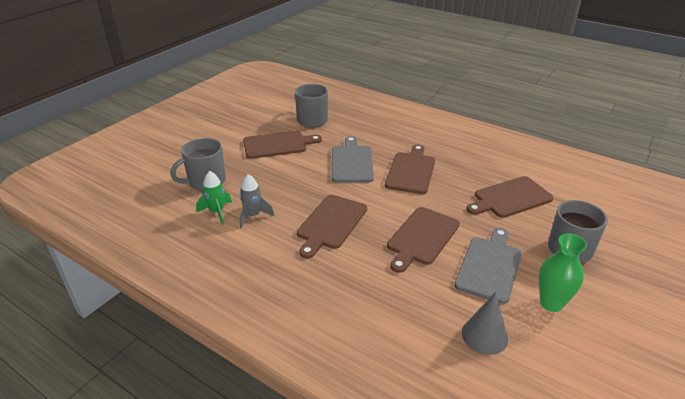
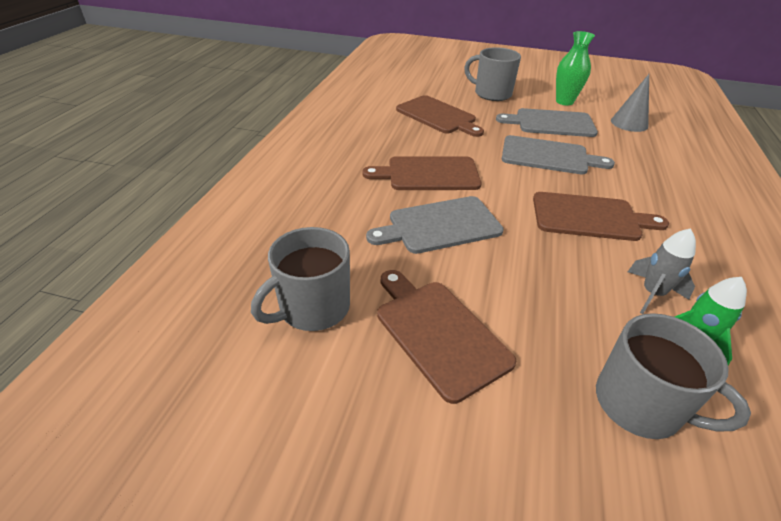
camera: 110 degrees left, 5 degrees up
(422, 237) = (548, 156): brown cutting board -> grey cutting board

